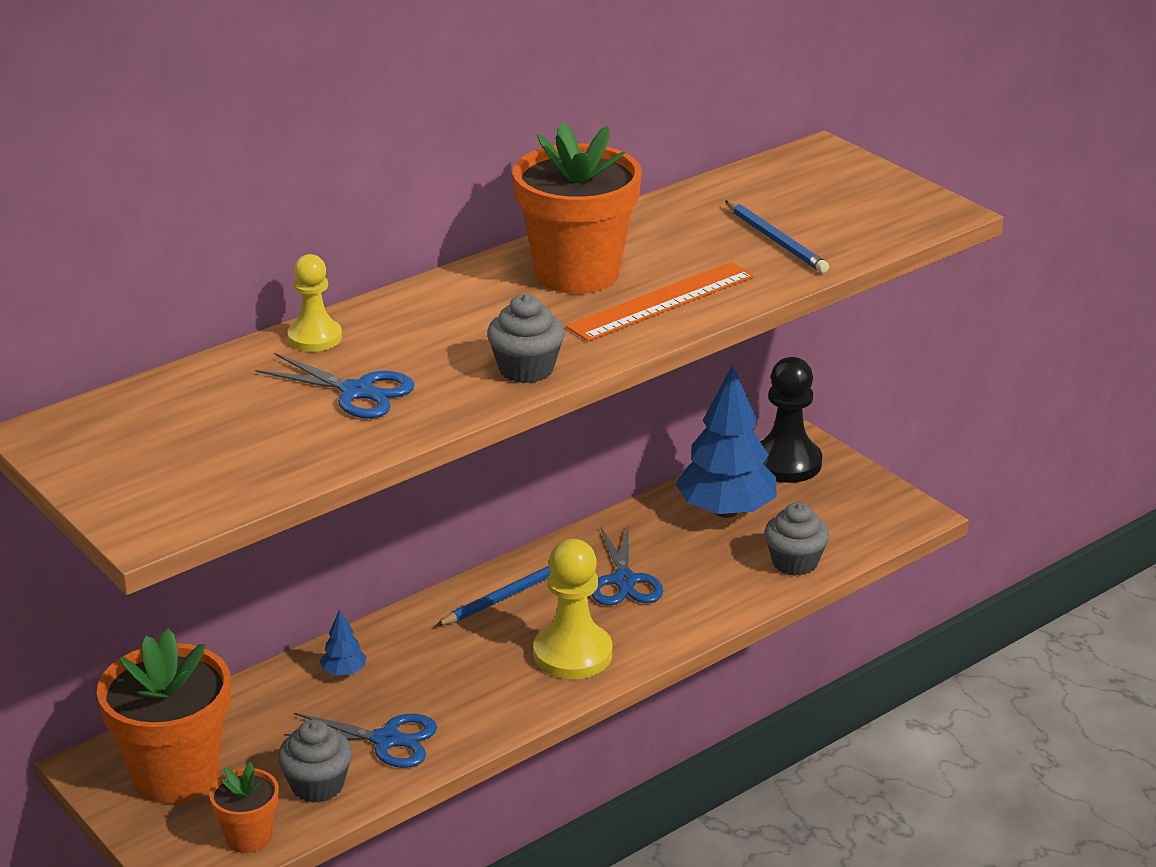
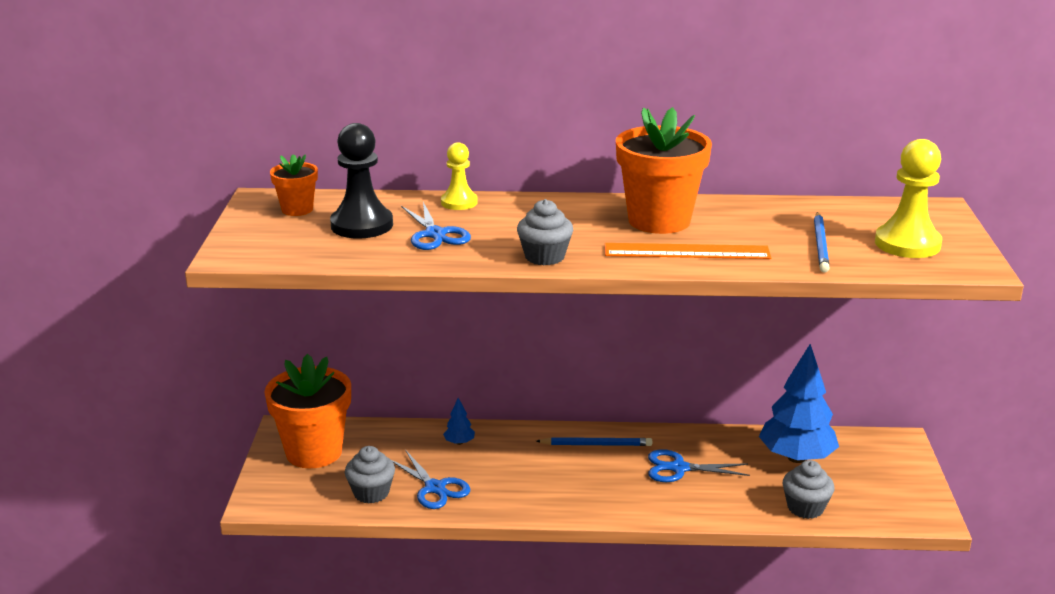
camera: 40 degrees right, 5 degrees down
(249, 837) = (306, 501): orange flower pot -> orange flower pot (297, 209)
(572, 654) = (595, 494): yellow pawn -> yellow pawn (907, 244)
(624, 581) = (679, 468): blue scissors -> blue scissors turned 60 degrees clockwise
(786, 463) = (875, 447): black pawn -> black pawn (362, 225)

